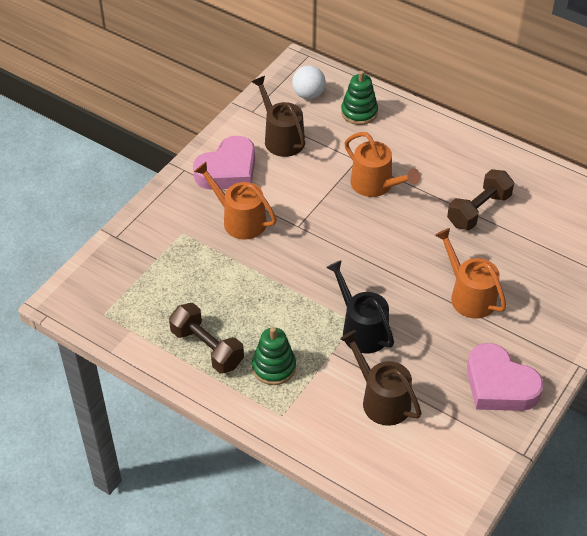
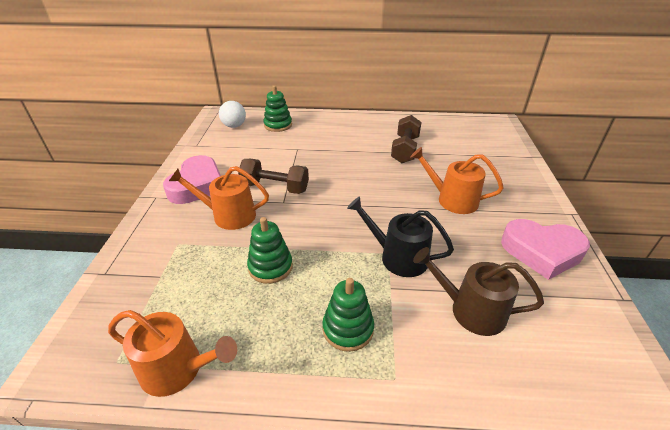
camera: 30 degrees left, 10 degrees down
(207, 348) = (264, 343): brown dumbbell -> brown dumbbell (275, 187)
(246, 289) = (270, 267): none -> green stacking toy
(281, 138) = (230, 153): brown watering can -> none
(375, 185) = (322, 158): orange watering can -> orange watering can (178, 369)

